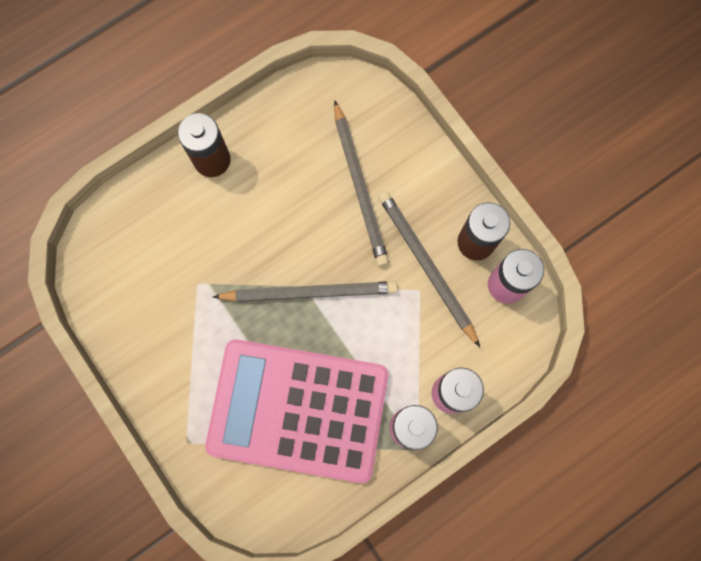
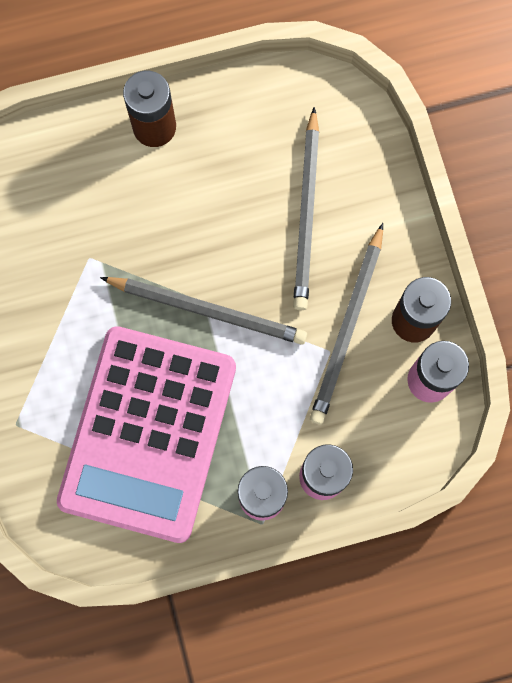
camera: 20 degrees right, 0 degrees up
(298, 410) = (148, 434): pink calculator -> pink calculator turned 105 degrees counterclockwise
(426, 266) = (348, 327): grey pencil -> grey pencil turned 150 degrees counterclockwise

